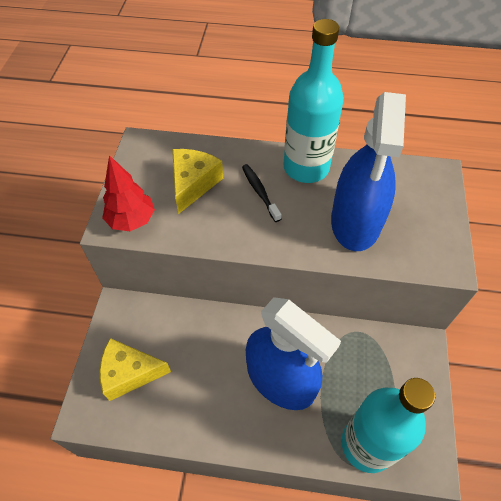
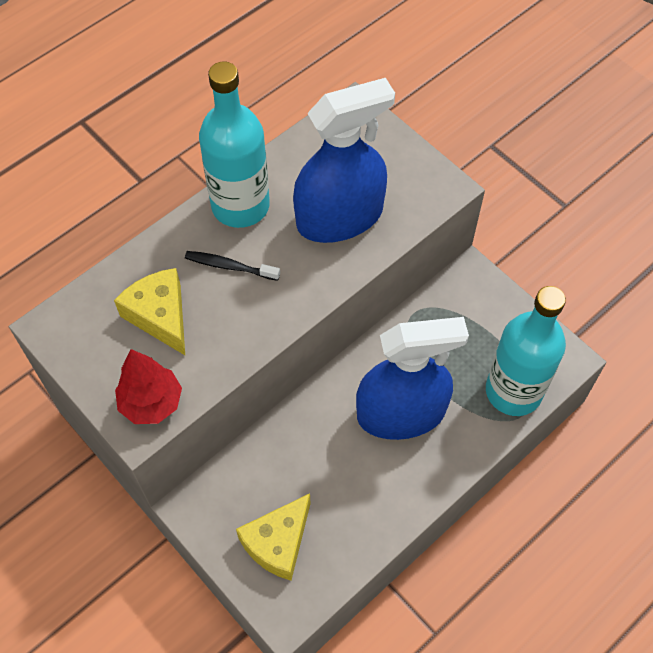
camera: 50 degrees left, 5 degrees up
(355, 221) = (339, 217): blue spray bottle -> blue spray bottle turned 75 degrees counterclockwise

